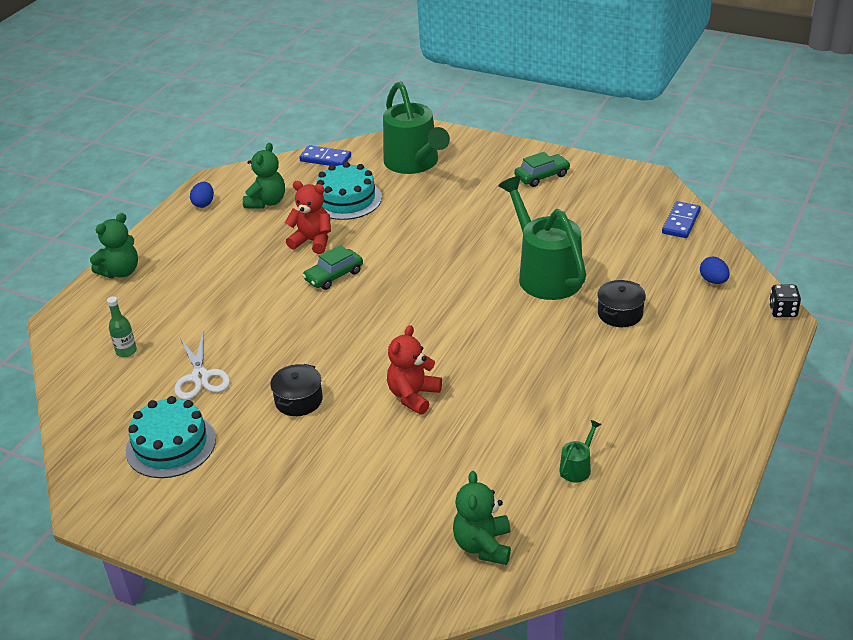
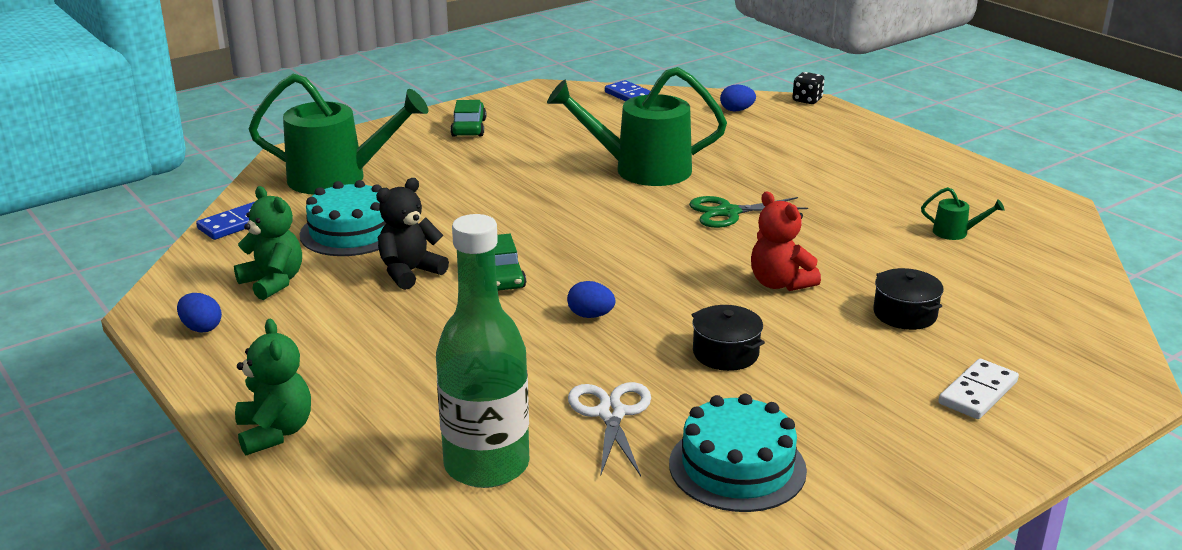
camera: 65 degrees left, 10 degrees down
(126, 351) = (486, 465): green bottle -> green bottle, size x2.43
(200, 377) = (611, 414): white scissors -> white scissors turned 105 degrees counterclockwise
(309, 329) = (590, 315): none -> blue egg
(312, 241) = (410, 272): red teddy bear -> black teddy bear
(320, 533) = (977, 392): none -> white domino
(483, 545) = (1044, 305): green teddy bear -> none
(508, 338) = (728, 212): none -> green scissors
(577, 467) = (955, 233): green watering can -> green watering can turned 135 degrees clockwise
(620, 313) = (743, 156): black pot -> black pot (905, 314)

